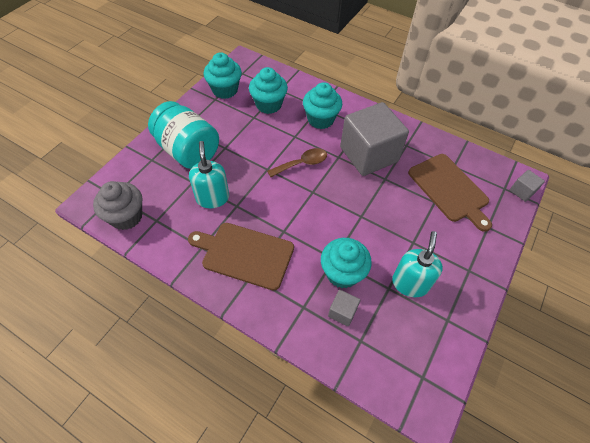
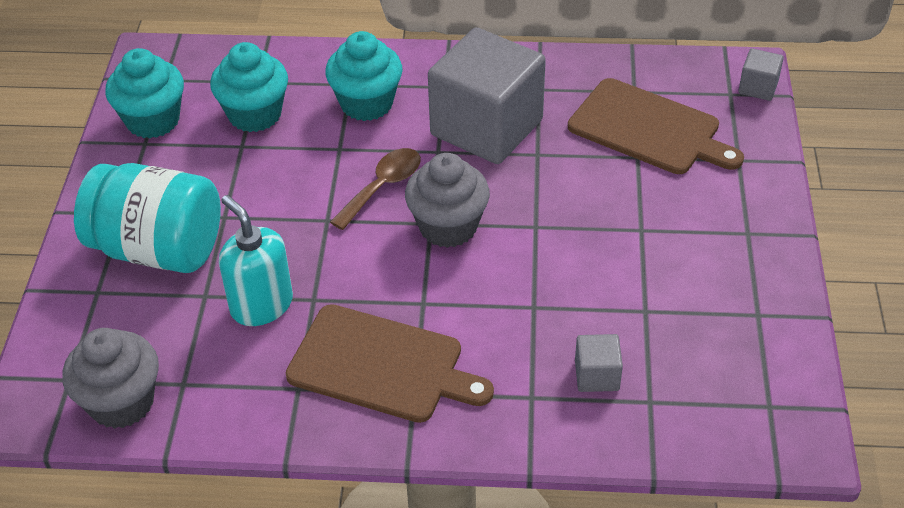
camera: 25 degrees left, 10 degrees down
(245, 254) = (381, 365): brown cutting board -> brown cutting board turned 150 degrees counterclockwise
(319, 197) = (448, 227): none -> grey cupcake
(342, 273) = (560, 321): turquoise cupcake -> none
(410, 283) = (673, 289): turquoise soap dispenser -> none

